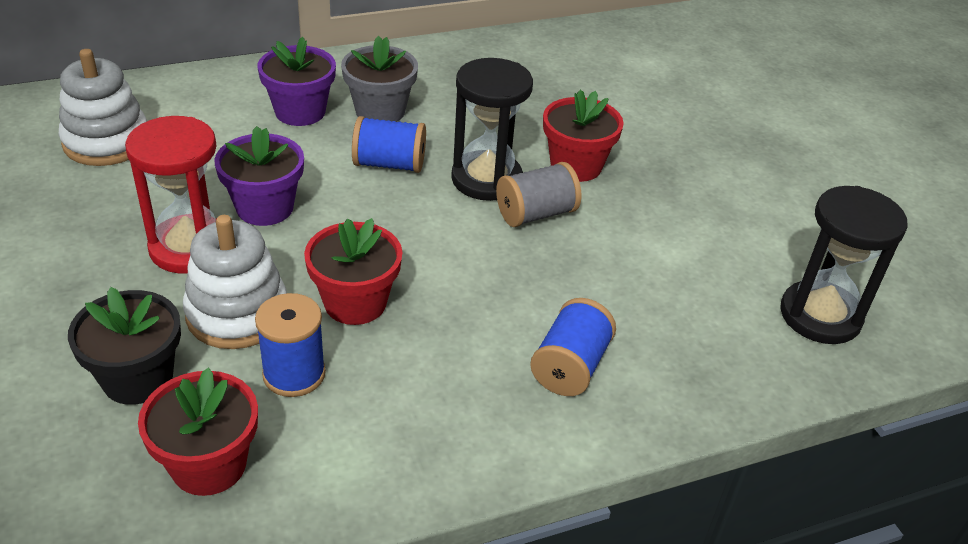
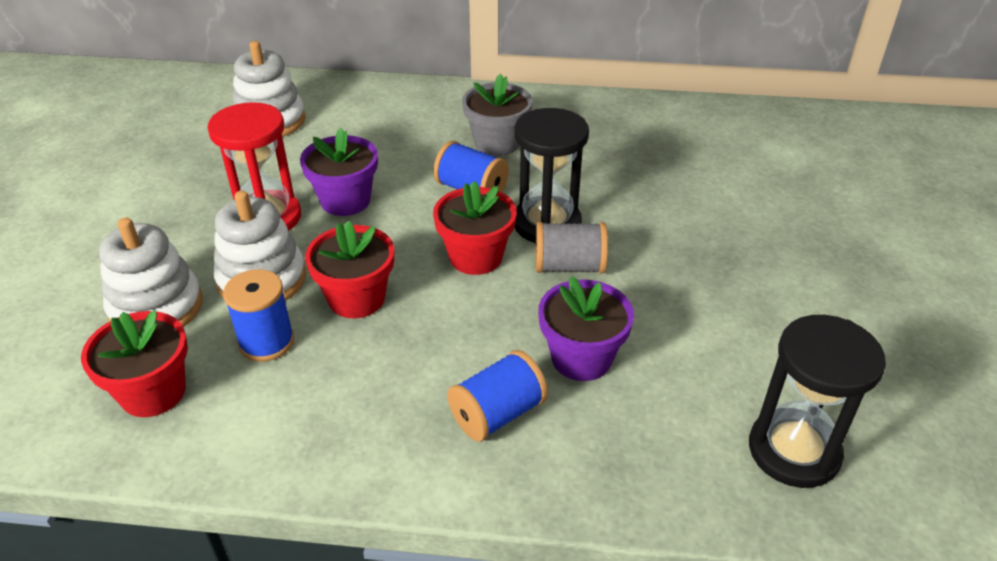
camera: 30 degrees right, 0 degrees up
(138, 378) = (156, 308): black flower pot -> white stacking toy
(300, 112) = (431, 129): purple flower pot -> purple flower pot (581, 358)
(576, 166) = (640, 232): red flower pot -> red flower pot (476, 257)

